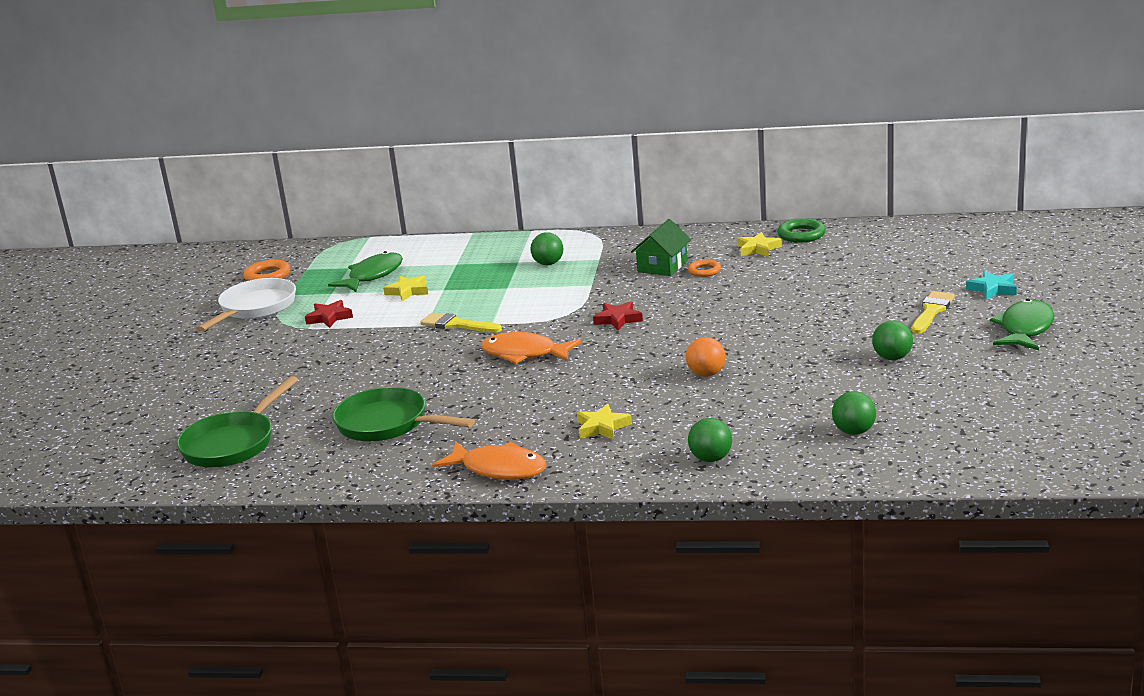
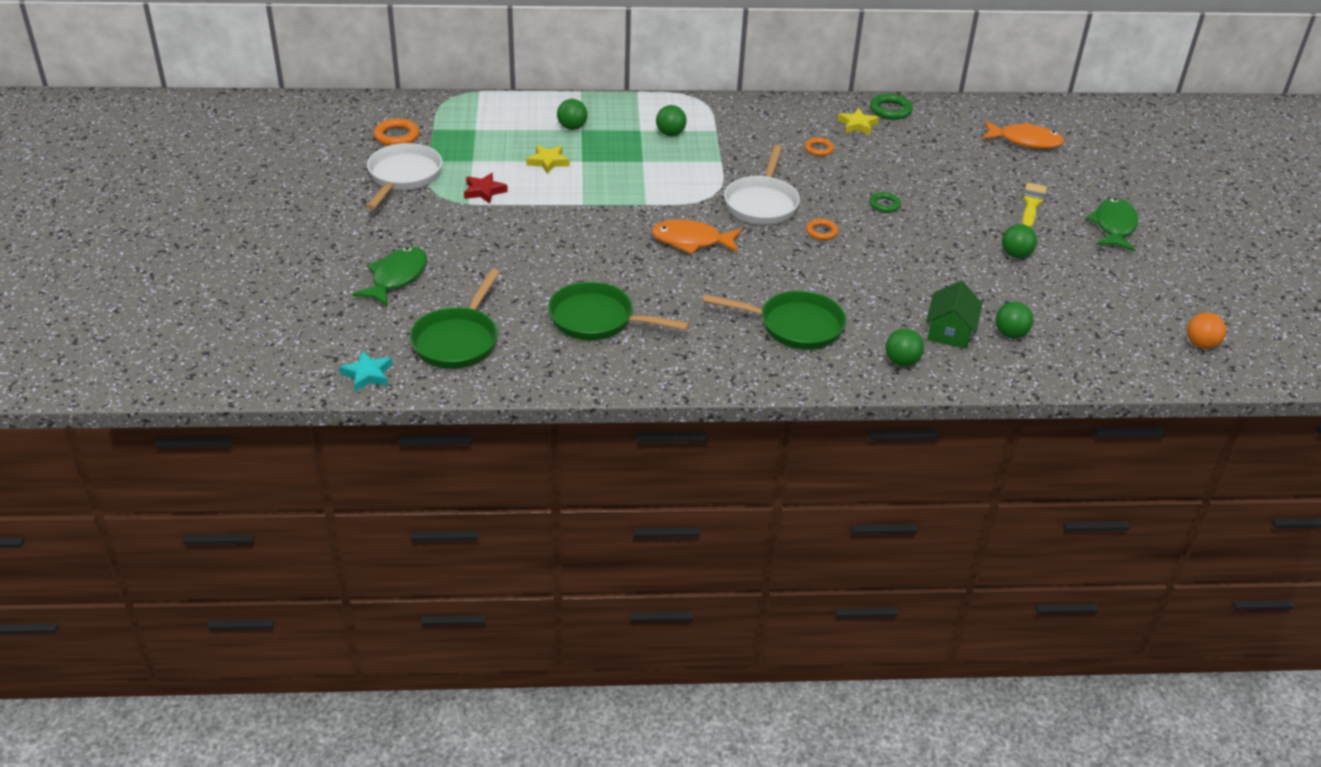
camera: 15 degrees left, 15 degrees up
(372, 276) = (504, 141): green fish -> green fish (396, 277)
(448, 262) = (572, 127): none -> green ball
(456, 325) = (613, 204): yellow brush -> none
(499, 469) = (721, 371): orange fish -> orange fish (1025, 141)
(602, 427) = (794, 326): yellow star -> green pan
(618, 319) = (762, 203): red star -> white pan
(662, 266) = (778, 142): green house -> green house (950, 331)
(673, 342) = (821, 232): none -> orange ring
(706, 374) = (864, 269): orange ball -> orange ball (1201, 345)
(756, 317) = (884, 205): none -> green ring
(993, 289) = (1074, 181): turquoise star -> turquoise star (367, 374)

